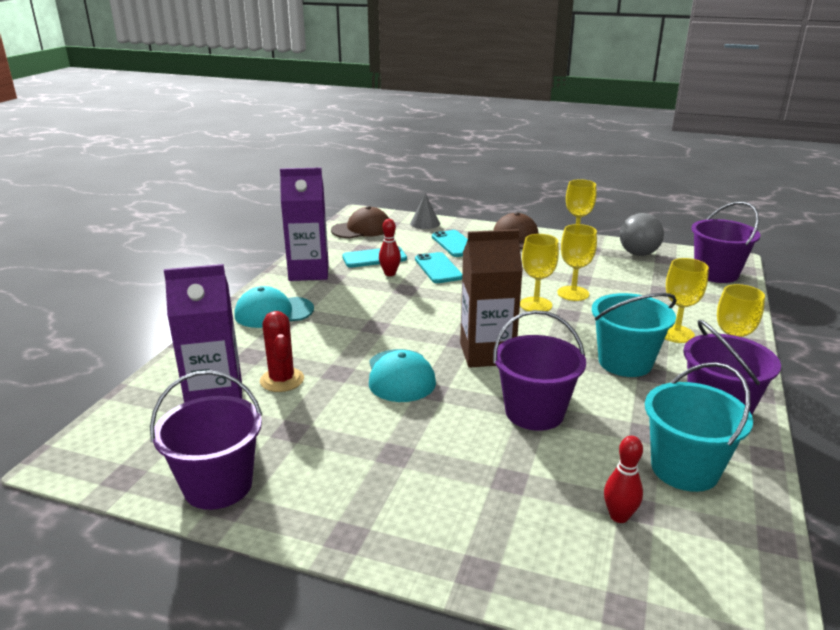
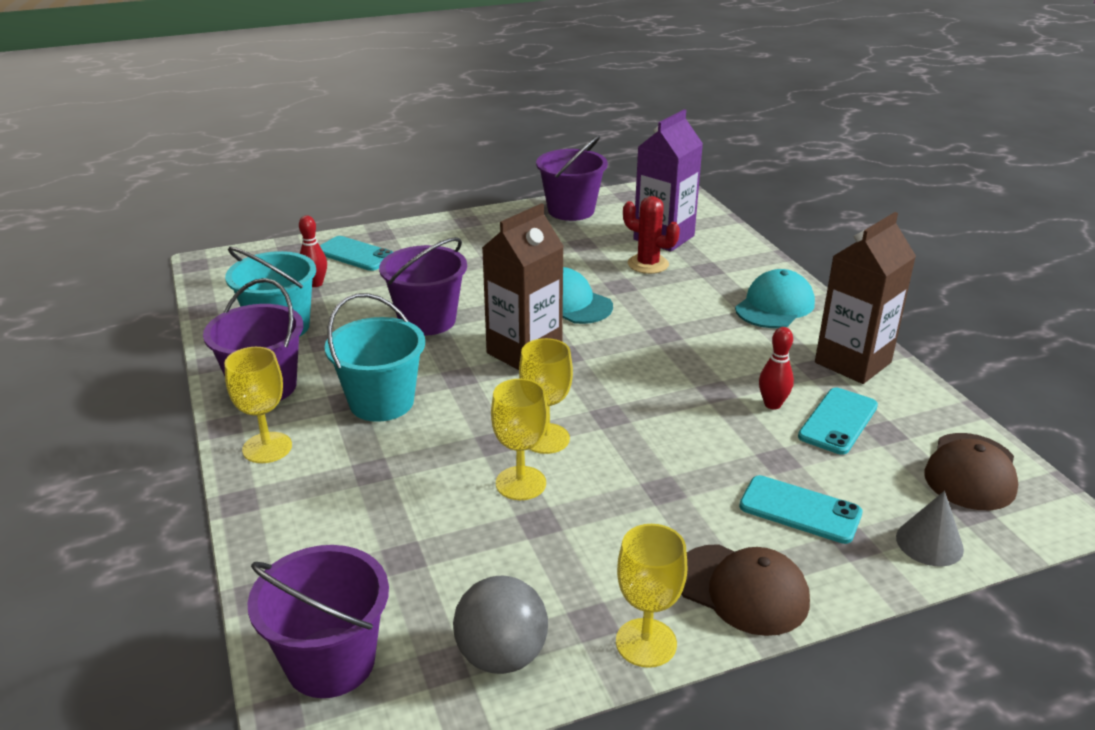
camera: 140 degrees right, 5 degrees up
(309, 272) = (852, 362): purple carton -> brown carton
(438, 268) = (738, 443): turquoise phone -> turquoise phone (355, 254)
(676, 334) = (343, 471): yellow goblet -> none

